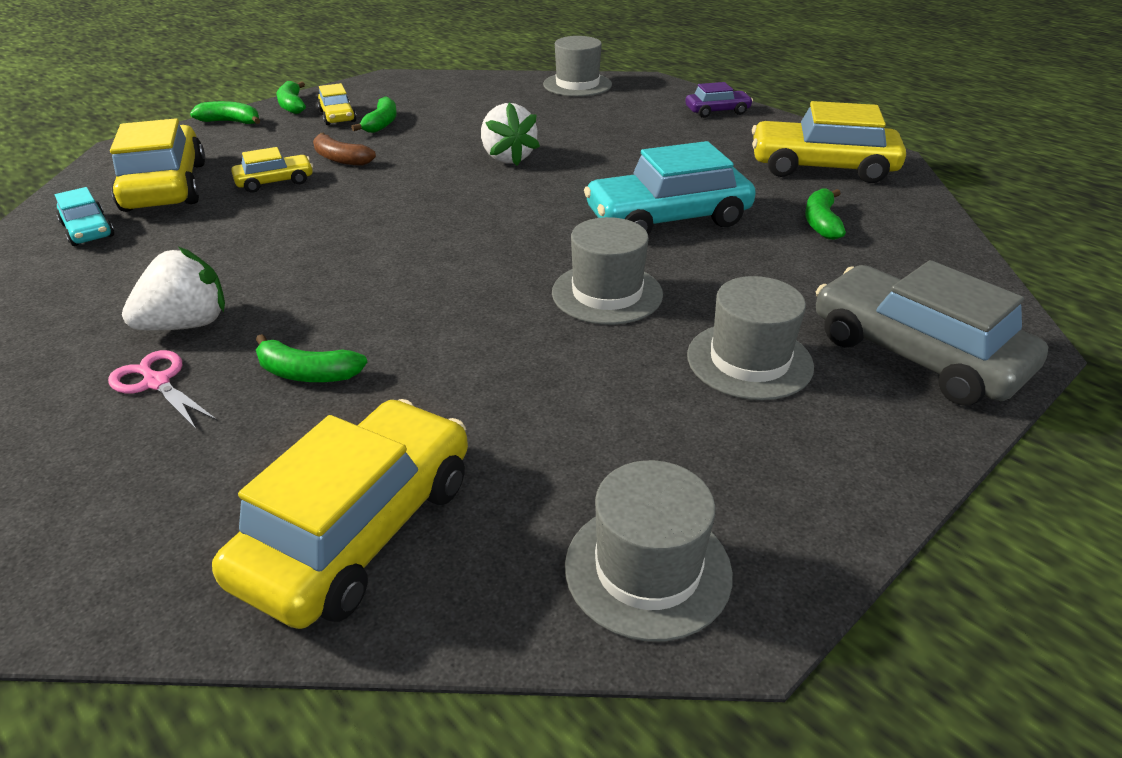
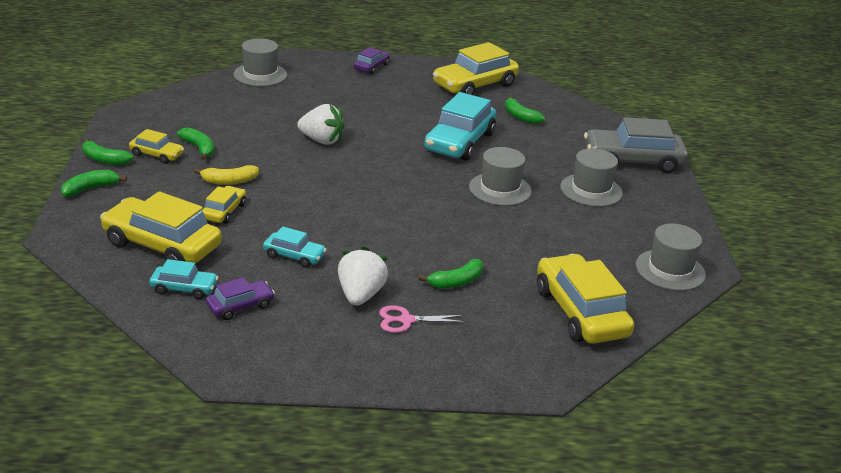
camera: 50 degrees left, 5 degrees down
(80, 271) = (240, 306): none -> purple car
(231, 250) = (294, 256): none -> turquoise car
(340, 159) = (229, 181): brown banana -> yellow banana

